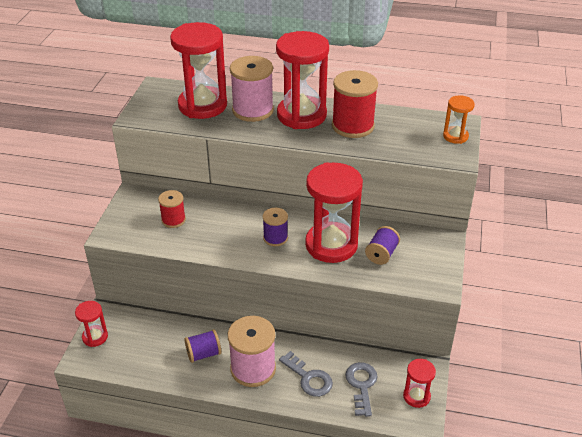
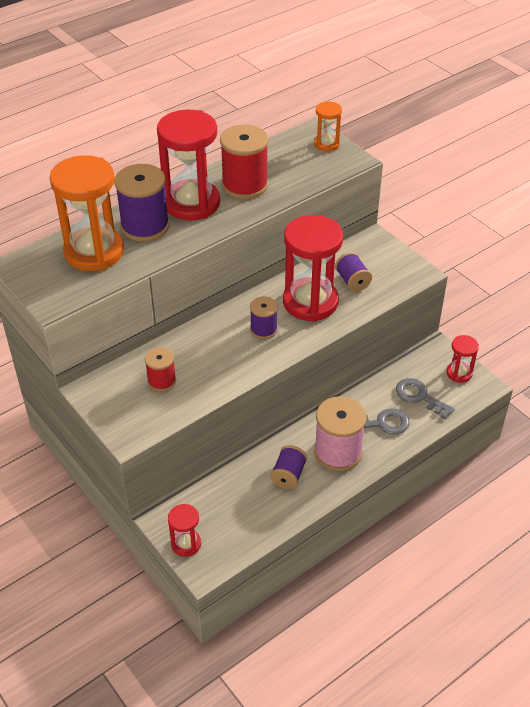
camera: 50 degrees left, 5 degrees up
(202, 105) = (94, 252): red hourglass -> orange hourglass
(253, 110) = (145, 226): pink spool -> purple spool

